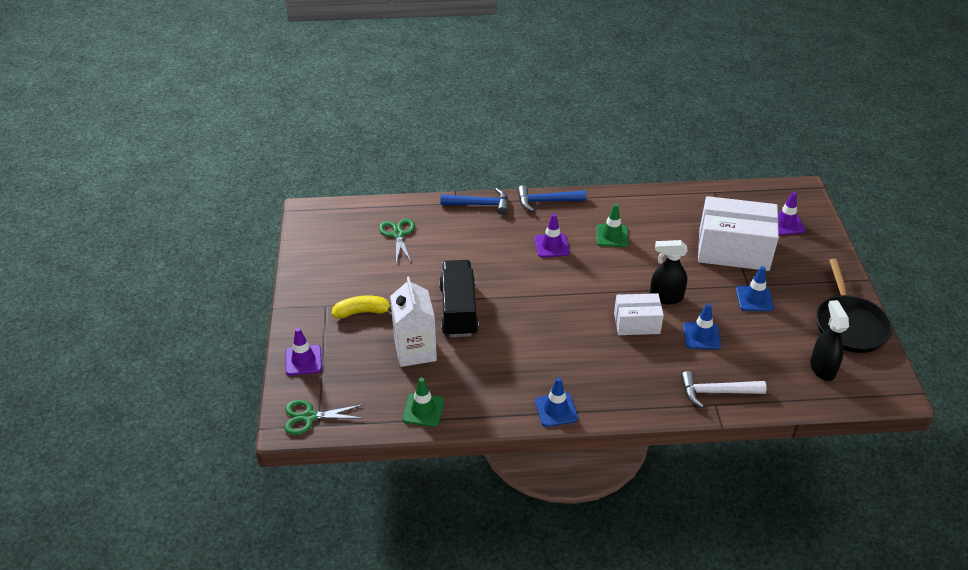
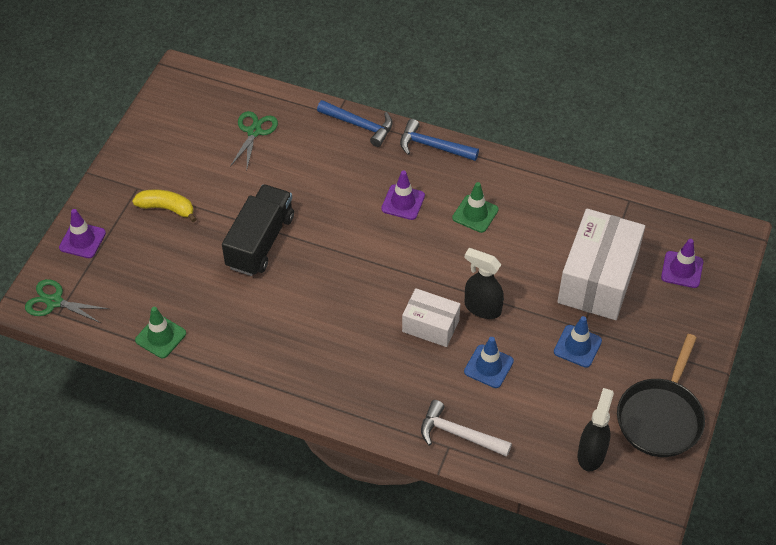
camera: 25 degrees right, 10 degrees up
(415, 350) = (191, 270): white carton -> none
(556, 410) = (285, 388): blue traffic cone -> none
(733, 249) = (598, 279): white box -> white box turned 75 degrees clockwise

